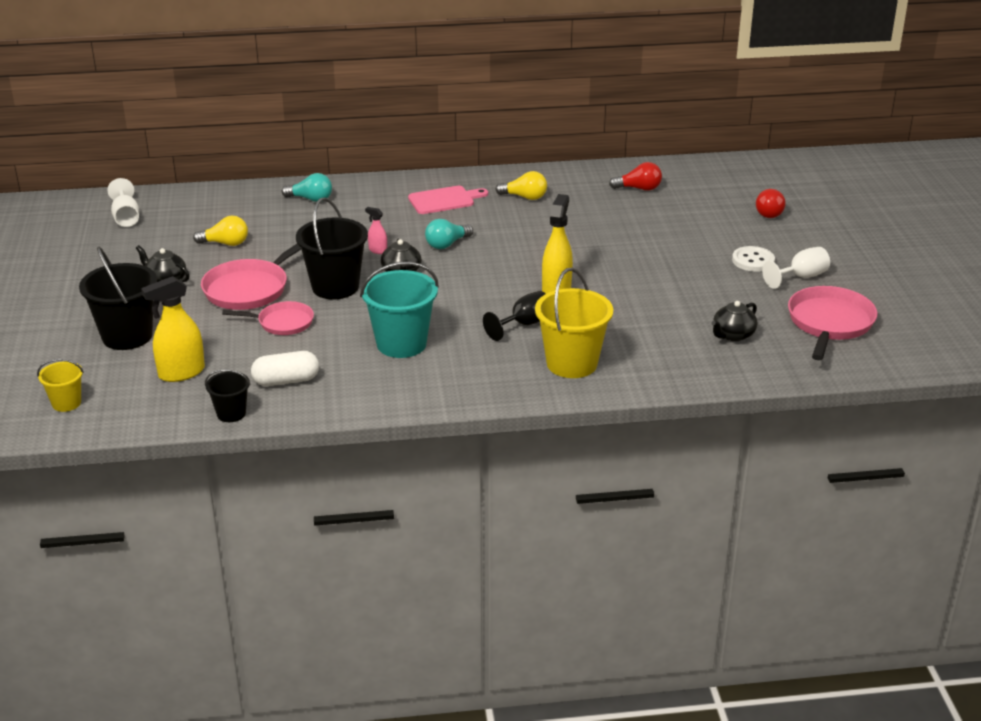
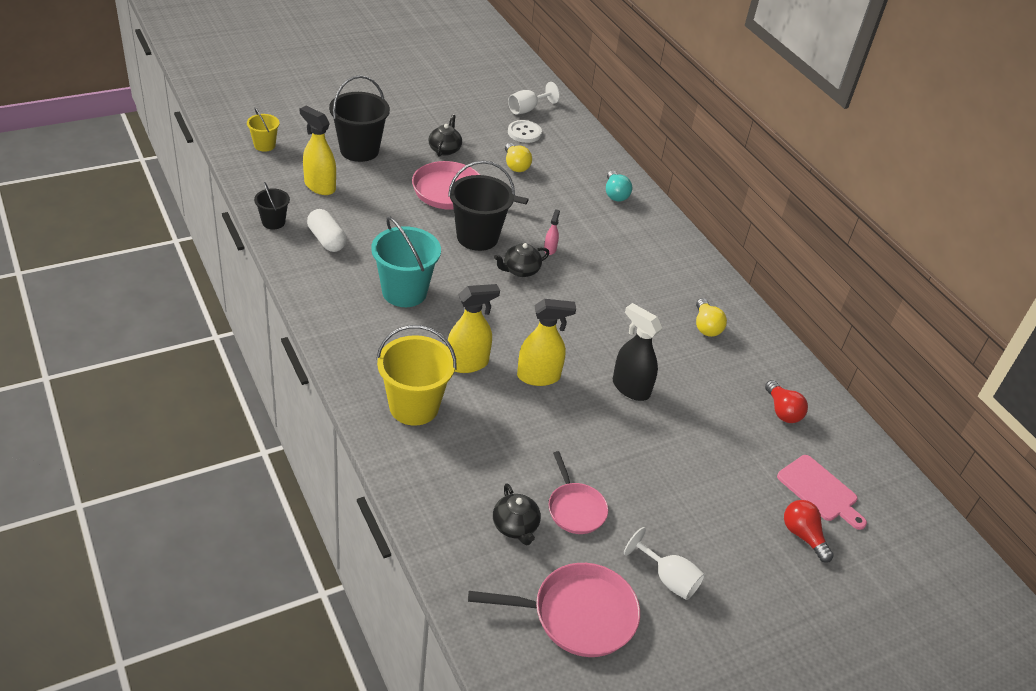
camera: 65 degrees right, 10 degrees up
(282, 323) = (409, 220): pink pan -> pink pan (575, 508)
(444, 200) = (665, 273): pink cutting board -> pink cutting board (819, 490)
(447, 244) = (584, 289): turquoise light bulb -> none
(524, 324) = (467, 363): black goblet -> yellow spray bottle
(588, 249) = (630, 388): none -> black spray bottle
(733, 335) = (515, 526): black teapot -> black teapot turned 135 degrees counterclockwise
(753, 261) = (681, 529): white button -> white button (524, 133)
(770, 212) = (803, 535): red light bulb -> red light bulb turned 60 degrees clockwise

